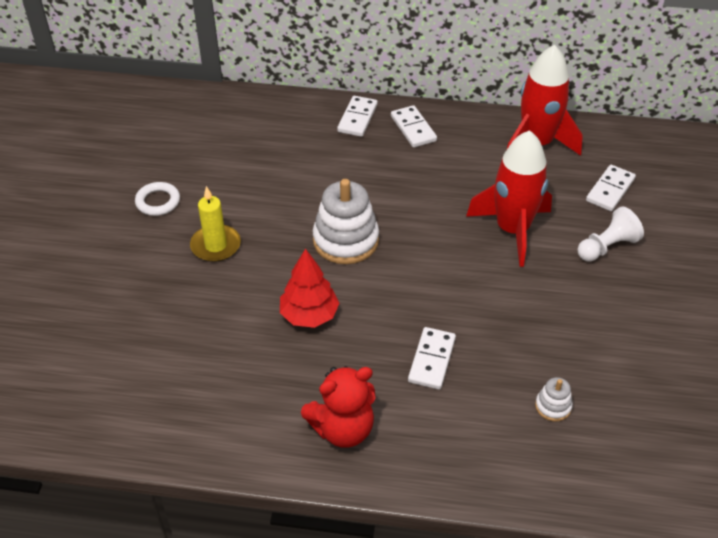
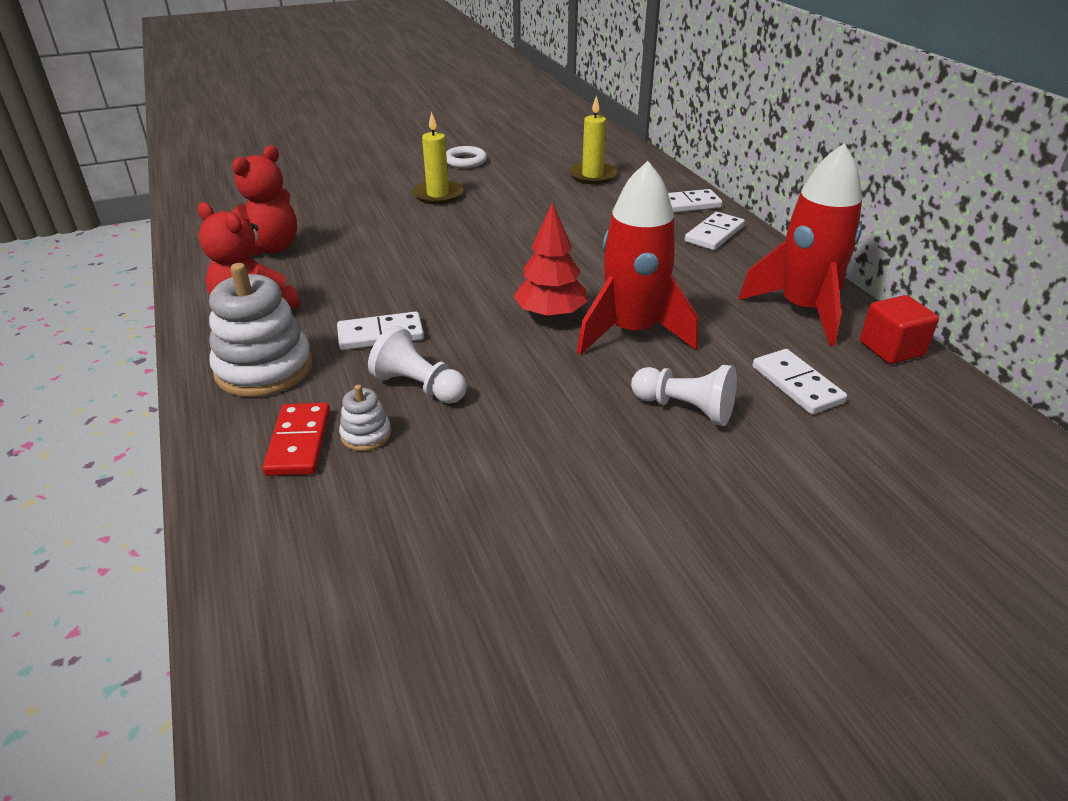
camera: 60 degrees right, 10 degrees down
(230, 391) = (269, 248): none -> red teddy bear
(262, 141) = (592, 176): none -> yellow candle
(309, 315) = (389, 256): red tree -> red tree (550, 314)
(346, 240) = (506, 246): white stacking toy -> white stacking toy (264, 369)
(513, 361) = (419, 386): none -> white pawn
(542, 445) = (298, 442): none -> red domino
(598, 134) = (891, 349): none -> red cube
(610, 190) = (797, 384): white domino -> white domino turned 60 degrees clockwise

